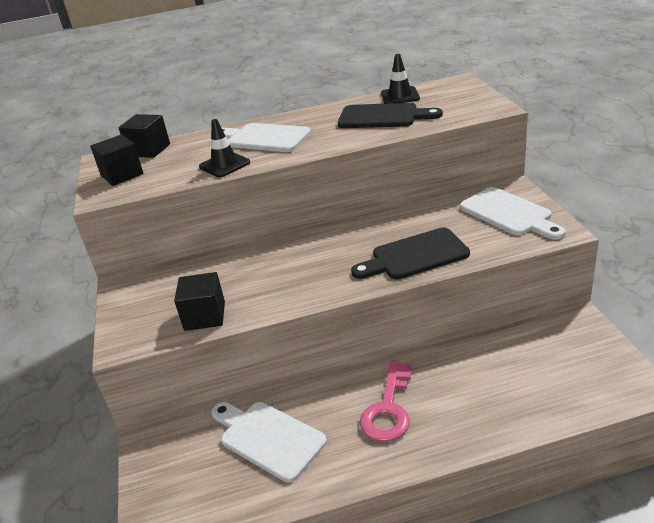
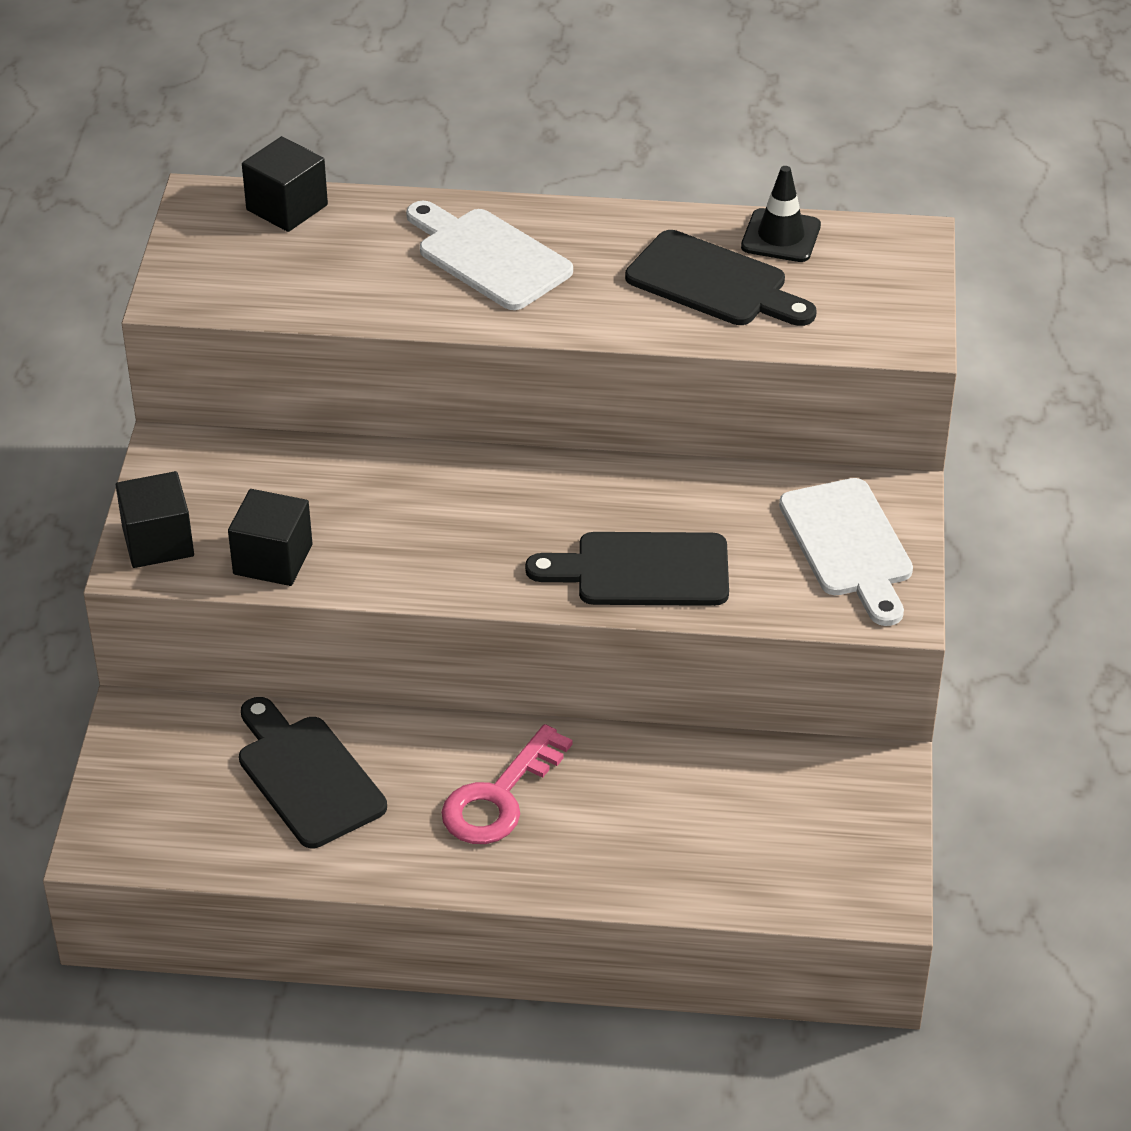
camera: 15 degrees right, 10 degrees up
(122, 175) = (223, 256): black cube -> black cube (158, 542)
(224, 165) = (394, 299): black traffic cone -> none
(268, 438) = (307, 776): white cutting board -> black cutting board

